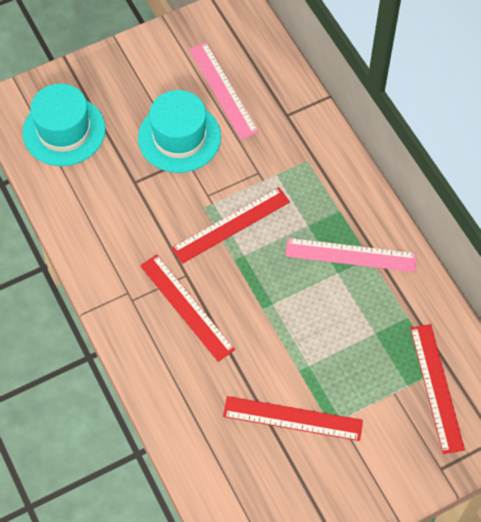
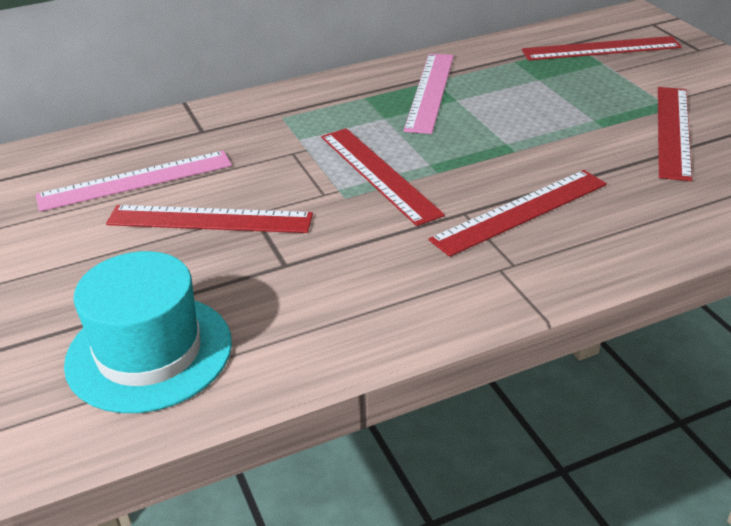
camera: 85 degrees left, 25 degrees down
(179, 137) = (209, 220): turquoise hat -> red ruler

